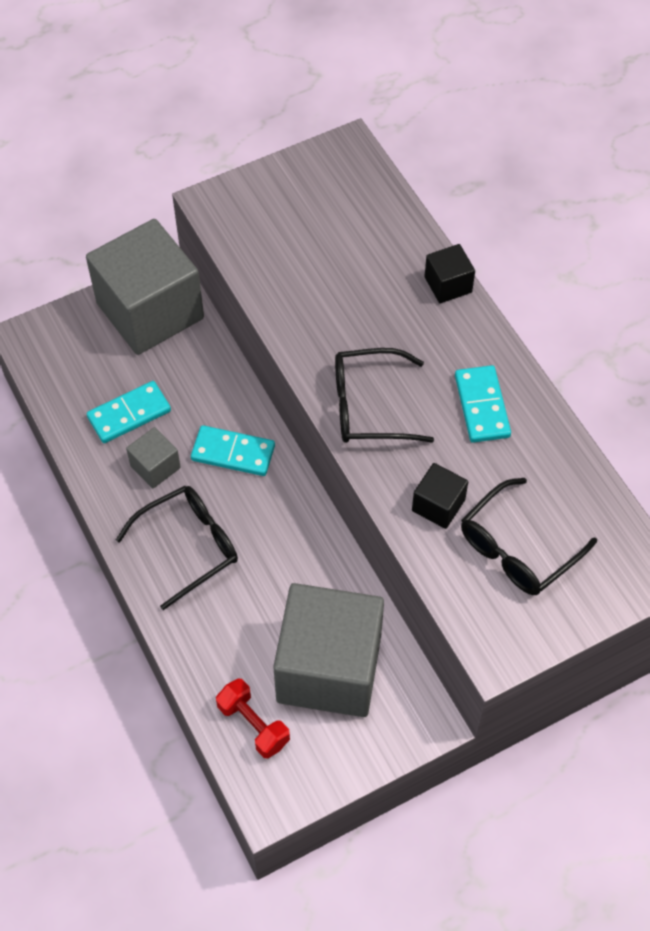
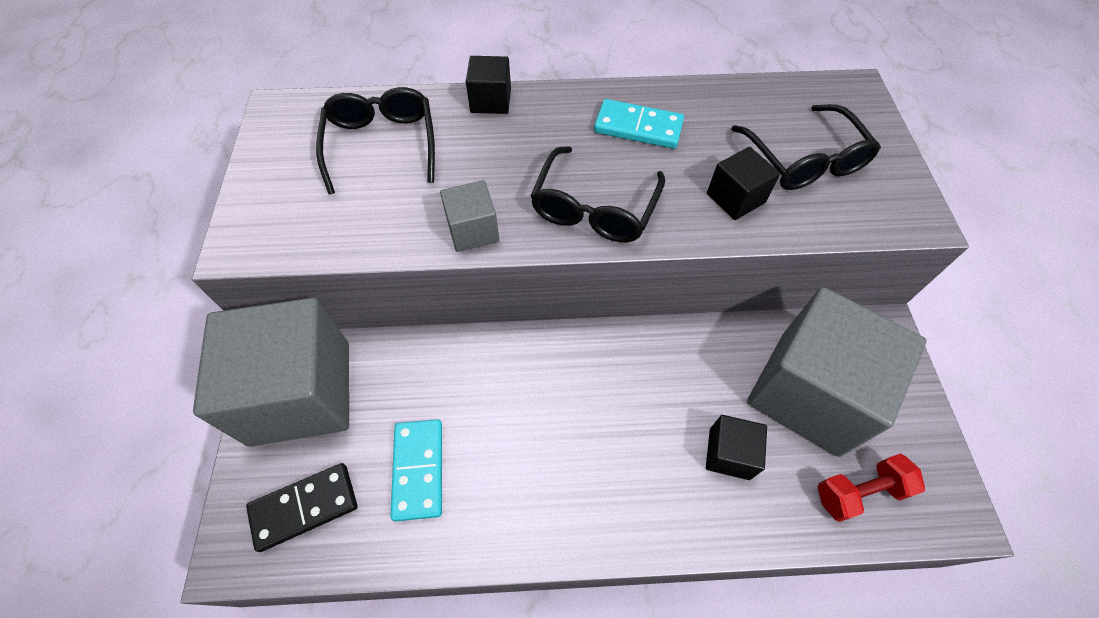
camera: 65 degrees left, 0 degrees up
(72, 360) = (304, 507): none -> black domino
(155, 467) = (502, 468): grey cube -> grey cube (473, 230)
(189, 546) = (619, 471): black glasses -> black glasses (382, 144)
(233, 453) = (526, 381): turquoise domino -> none
(241, 619) = (729, 453): none -> black cube

